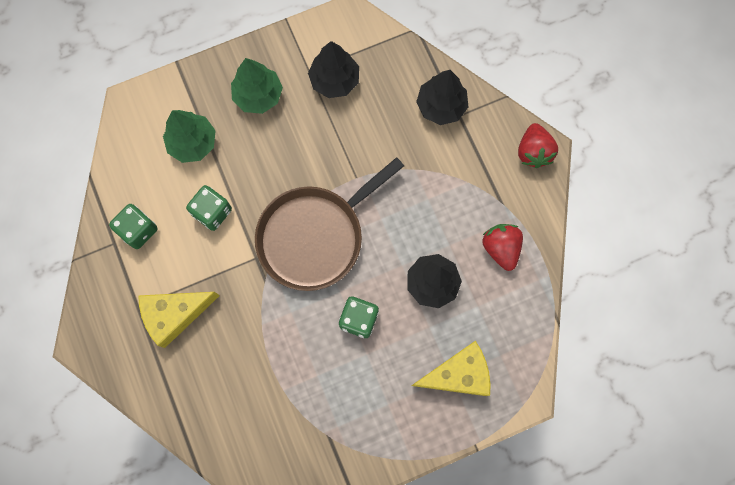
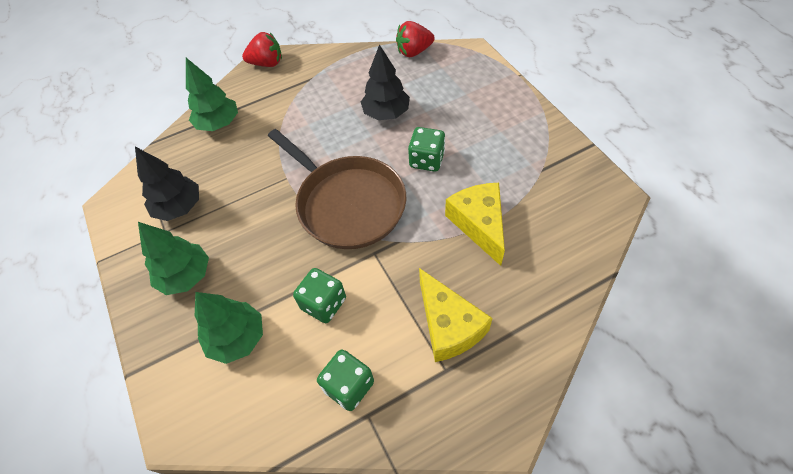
camera: 90 degrees left, 20 degrees down
(441, 106) = (218, 124): black tree -> green tree
(458, 374) = (463, 90): yellow cheese -> yellow cheese (479, 224)
(501, 248) = (351, 75): red strawberry -> red strawberry (414, 52)

